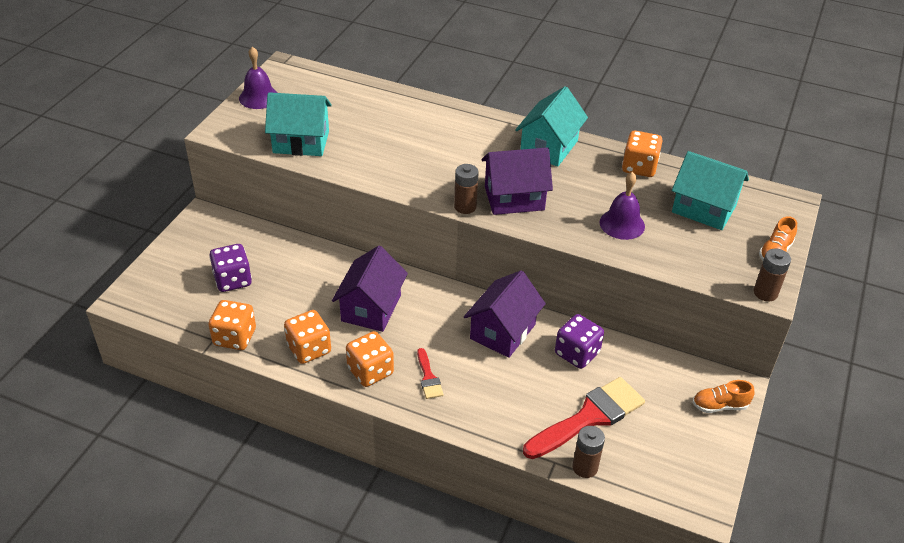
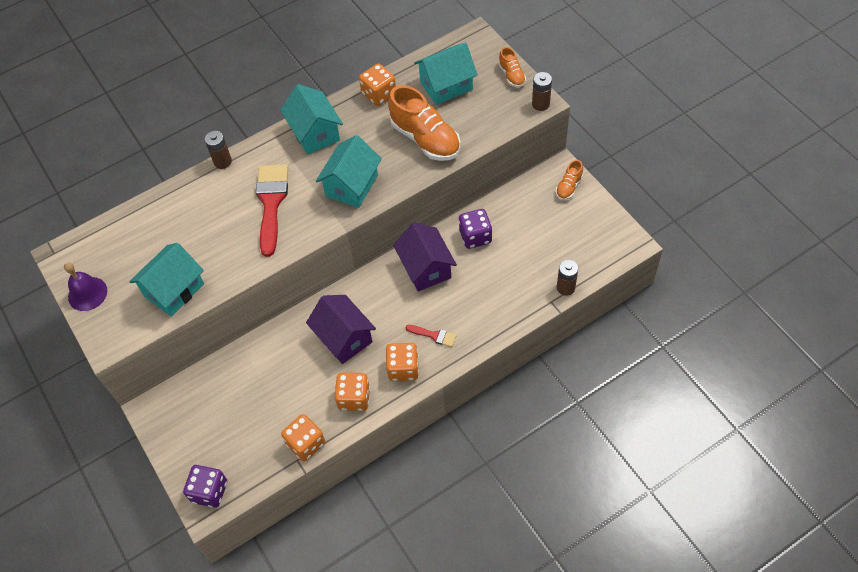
camera: 50 degrees left, 15 degrees up
(233, 280) = (243, 418): purple dice -> purple dice (209, 491)
(465, 207) = (337, 220): brown battery -> brown battery (222, 162)
(514, 198) = (352, 185): purple house -> turquoise house
(589, 417) = (530, 261): red brush -> red brush (271, 203)
(622, 224) = (425, 139): purple bell -> orange shoe

